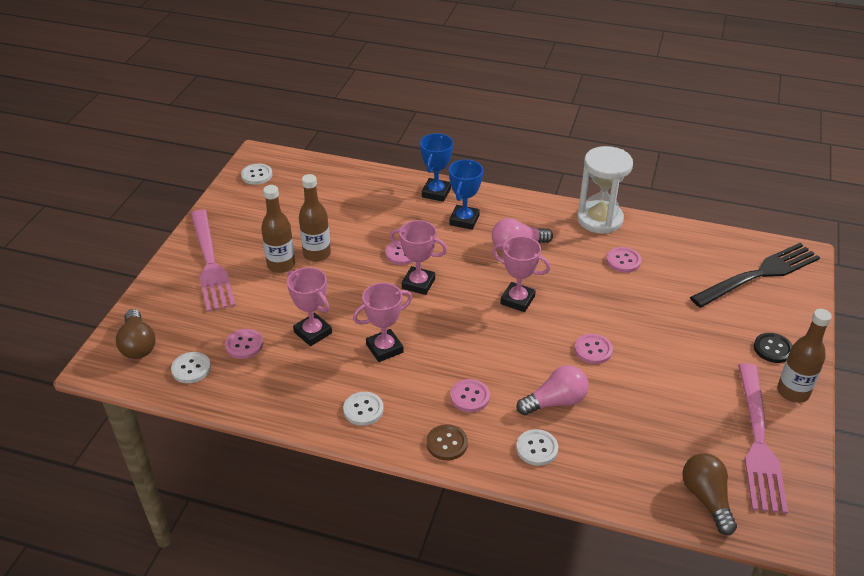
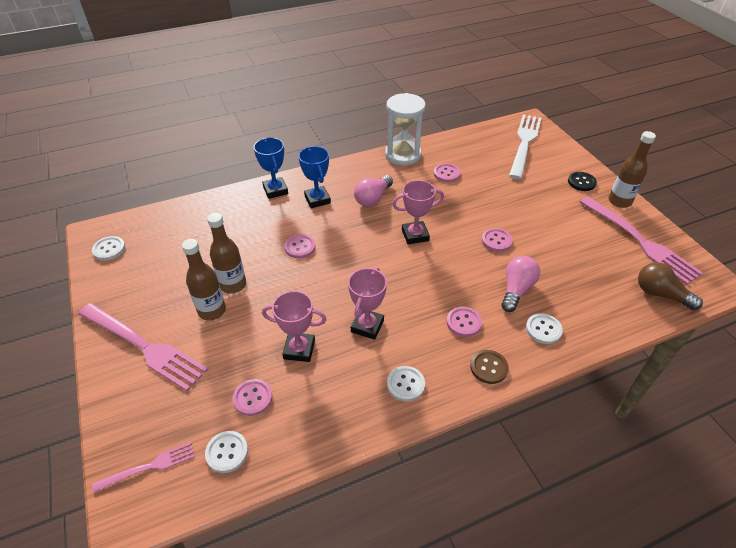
camera: 40 degrees left, 5 degrees up
(138, 345) = (149, 466): brown light bulb -> pink fork
(418, 283) = (336, 262): pink trophy -> none
(759, 274) = (524, 143): black fork -> white fork

